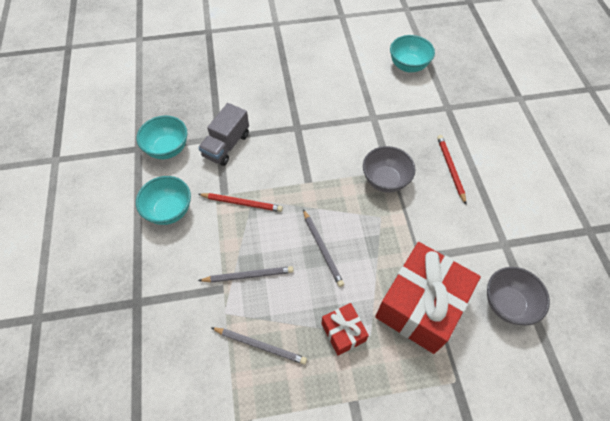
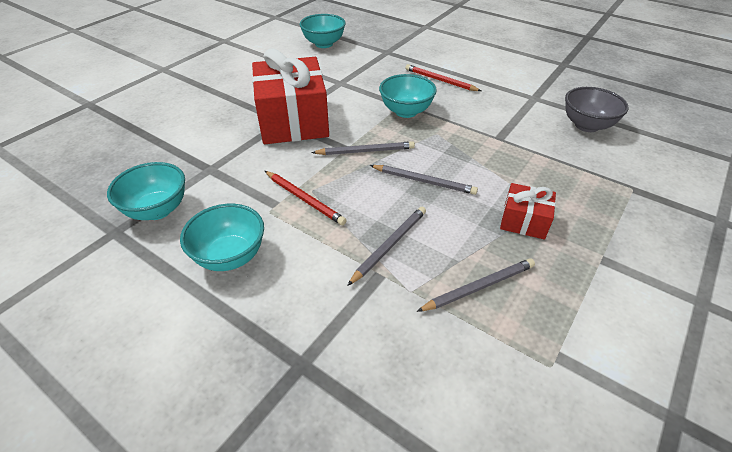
camera: 45 degrees left, 15 degrees down
(226, 145) = (227, 169): grey truck -> none
(242, 203) = (304, 199): red pencil -> red pencil turned 75 degrees clockwise
(317, 194) = (365, 151): none -> grey pencil
(385, 180) = (406, 111): grey bowl -> turquoise bowl
(420, 305) = (544, 164): red gift -> red gift (293, 121)

